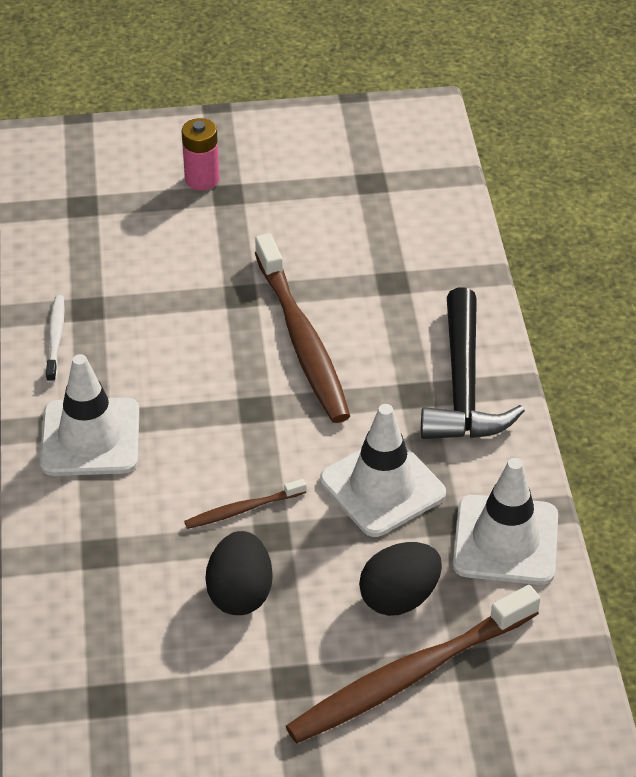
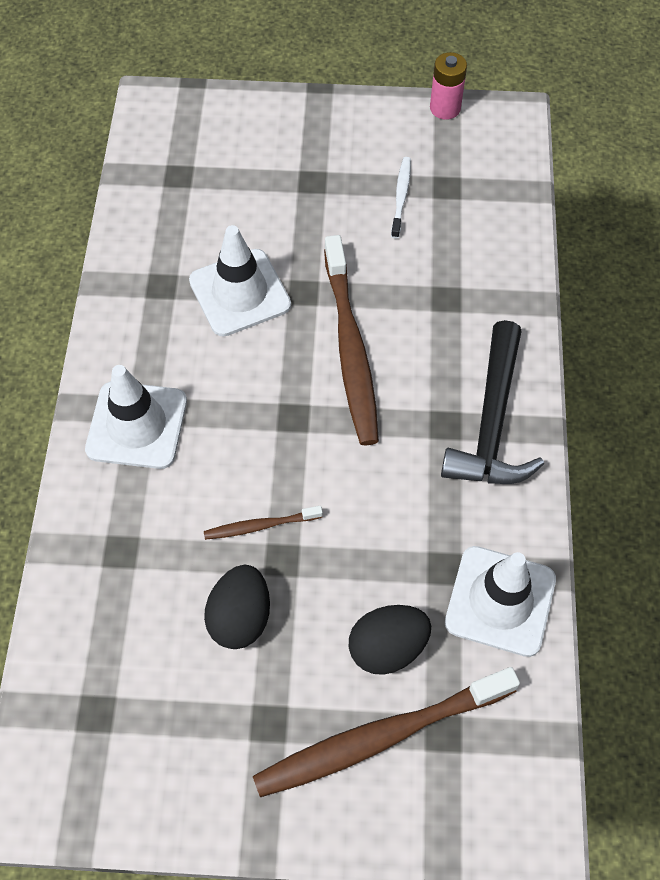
camera: 10 degrees right, 15 degrees up
(56, 338) = (127, 313): white toothbrush -> white toothbrush (401, 196)
(202, 179) = (292, 162): pink battery -> pink battery (445, 108)
(382, 487) = (394, 522): white traffic cone -> white traffic cone (240, 293)

